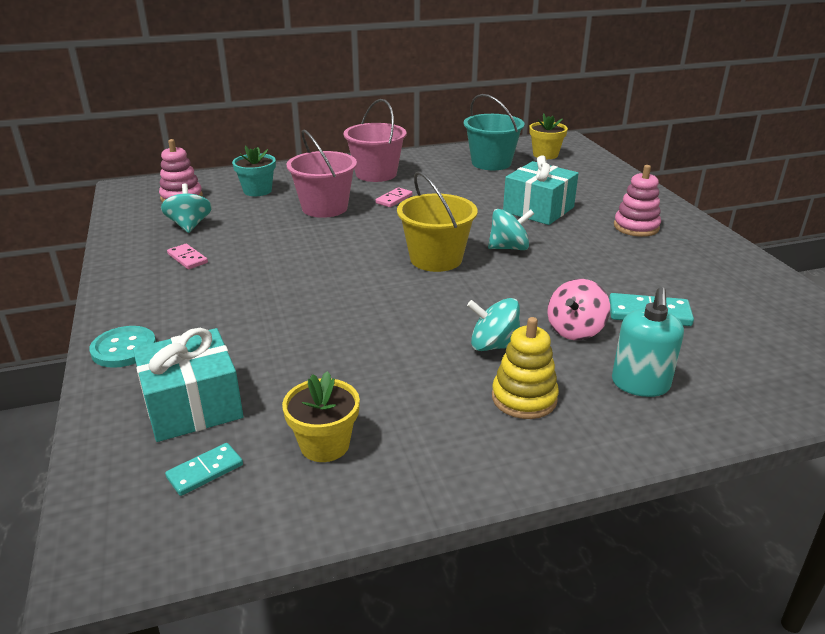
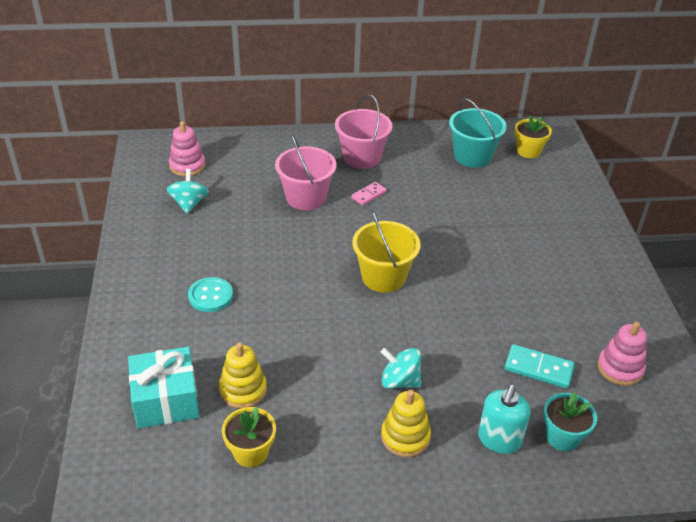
camera: 10 degrees right, 10 degrees up
(124, 349) = (124, 336): turquoise button -> turquoise button (210, 296)
(187, 258) = (182, 244): pink domino -> none
(205, 471) = (166, 459): turquoise domino -> none
(257, 190) = (253, 166): turquoise flower pot -> turquoise flower pot (562, 437)
(296, 381) = (243, 390): none -> yellow stacking toy
(509, 248) = (450, 273): turquoise spinning top -> none
(538, 209) = (493, 228): turquoise gift -> none
(575, 330) = (470, 376): pink spinning top -> none
(636, 227) = (573, 264): pink stacking toy -> pink stacking toy (620, 368)

